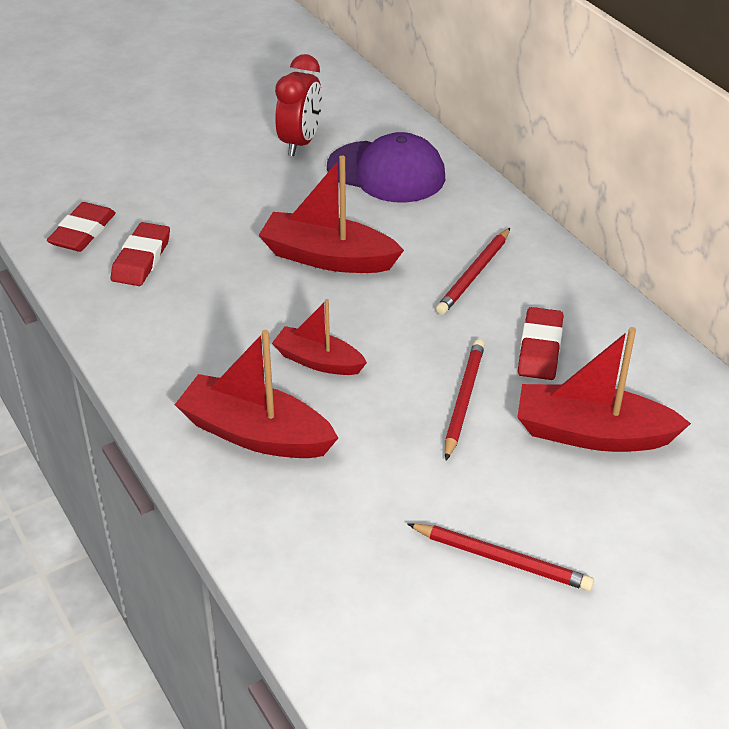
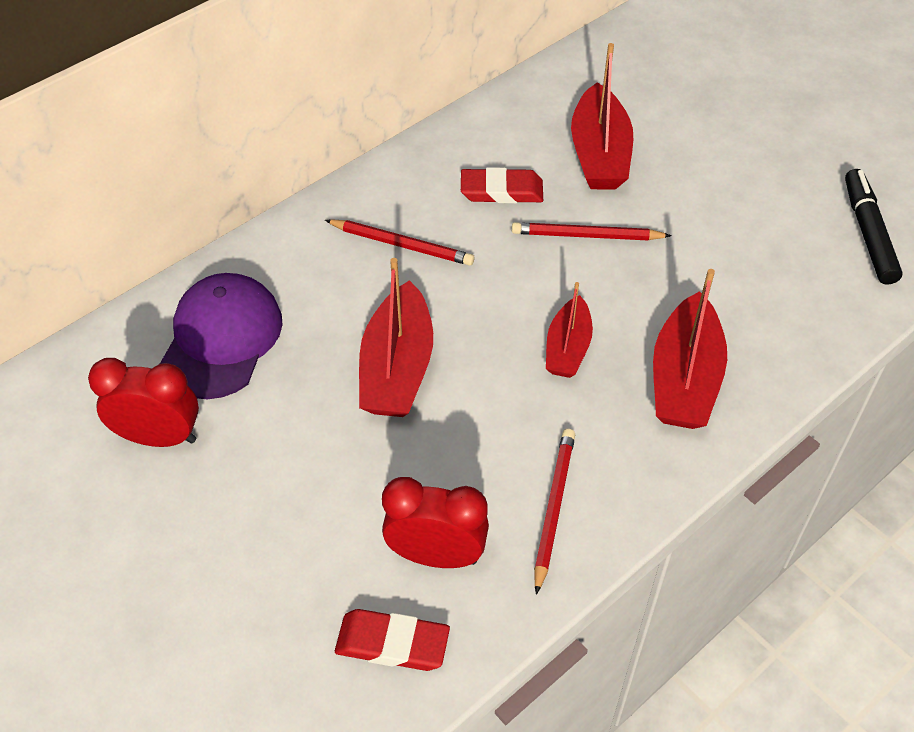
camera: 100 degrees left, 10 degrees up
(141, 259) = (436, 555): red eraser -> red clock
(421, 657) = (868, 233): none -> black marker
(501, 559) = (756, 197): red pencil -> red pencil (553, 508)

